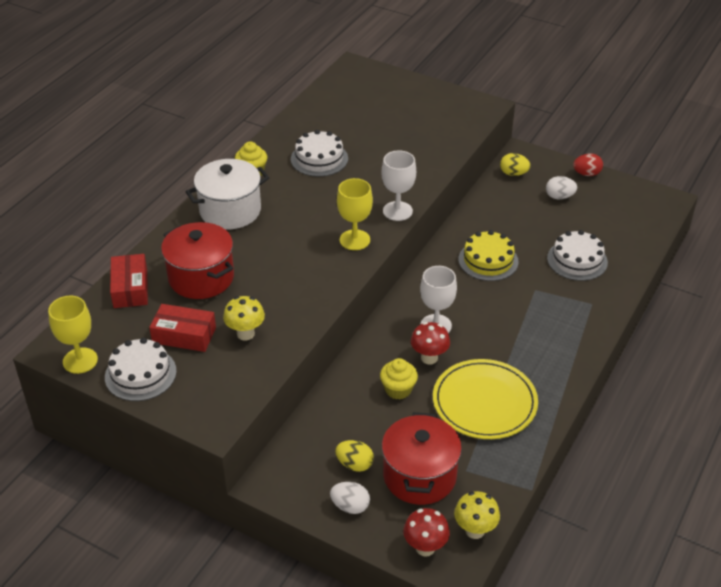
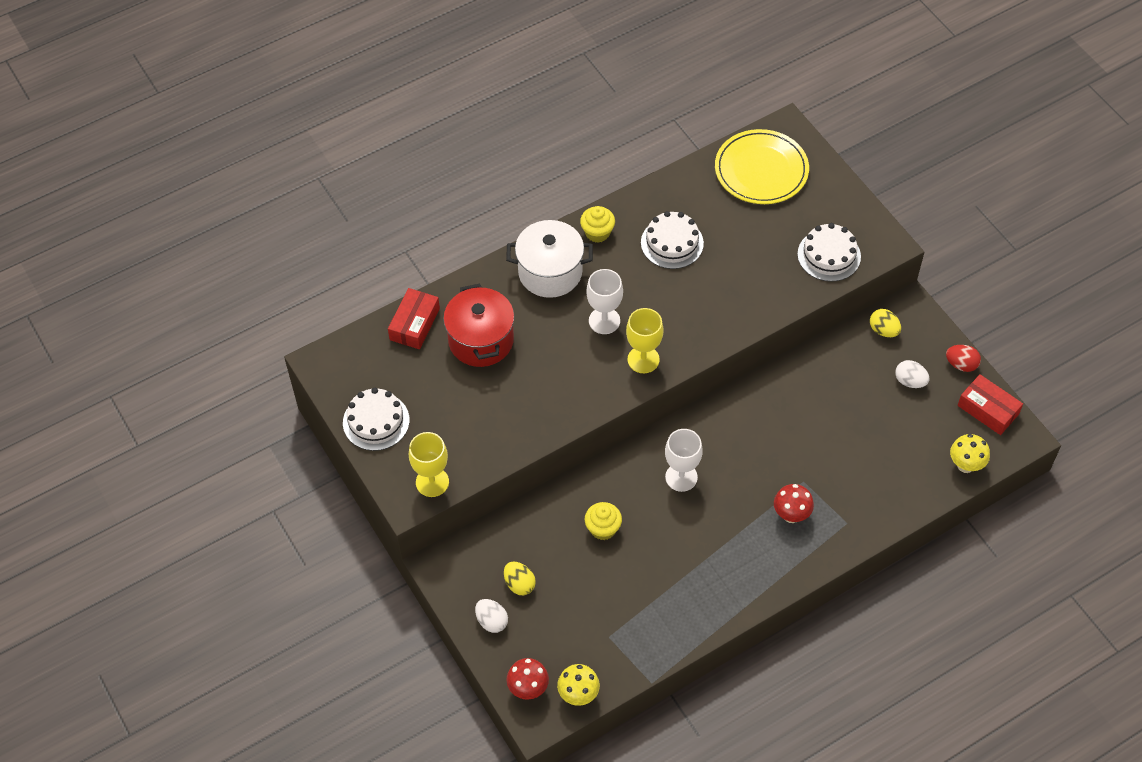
camera: 30 degrees right, 15 degrees up
(80, 360) = (335, 384): yellow goblet -> yellow goblet (432, 482)
(184, 335) = (432, 397): red box -> red box (988, 410)
(245, 334) = (484, 420): yellow mushroom -> yellow mushroom (965, 465)
(397, 211) = (705, 343): white goblet -> white goblet (604, 321)
(419, 476) = (566, 622): red pot -> none
(429, 358) = (652, 509): red mushroom -> red mushroom (791, 515)
(484, 402) = (670, 579): yellow plate -> yellow plate (761, 170)
(488, 260) = (781, 426): yellow cake -> none
(577, 260) = (870, 466): white cake -> white cake (829, 255)

